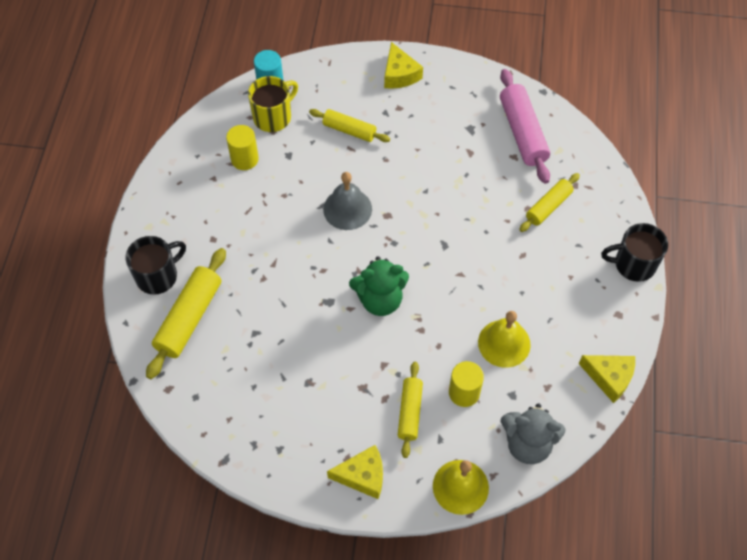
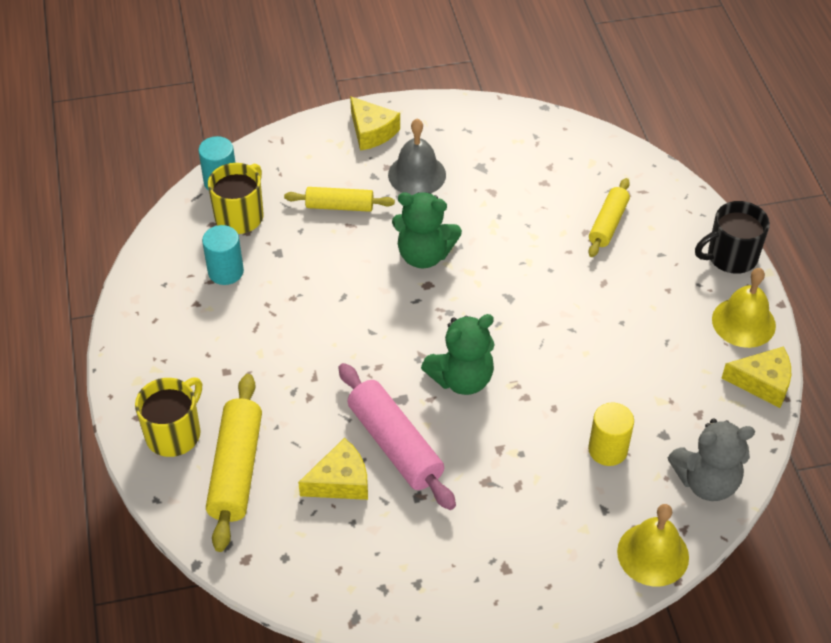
camera: 20 degrees left, 10 degrees down
(158, 276) = (174, 433): black mug -> yellow mug
(244, 159) = (225, 271): yellow cylinder -> turquoise cylinder
(347, 209) = (377, 291): grey bell -> grey bell (417, 174)
(362, 475) = (532, 580): yellow cheese -> yellow cheese (340, 481)
(395, 190) = (424, 255): none -> green teddy bear
(410, 412) = (555, 491): yellow rolling pin -> none
(504, 343) = (628, 382): yellow bell -> yellow bell (743, 322)
(523, 132) = (542, 155): pink rolling pin -> pink rolling pin (395, 444)

